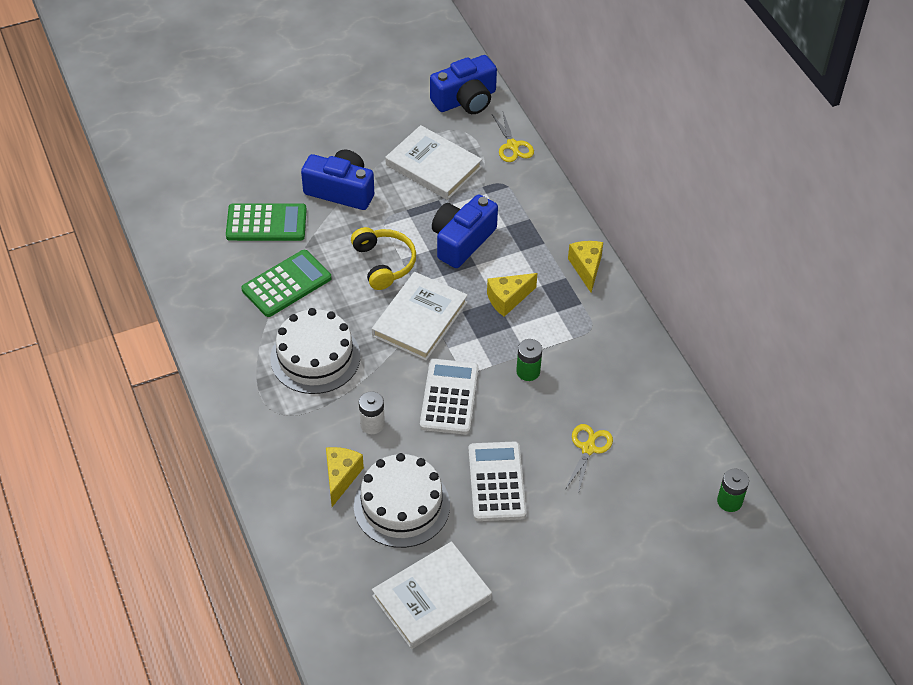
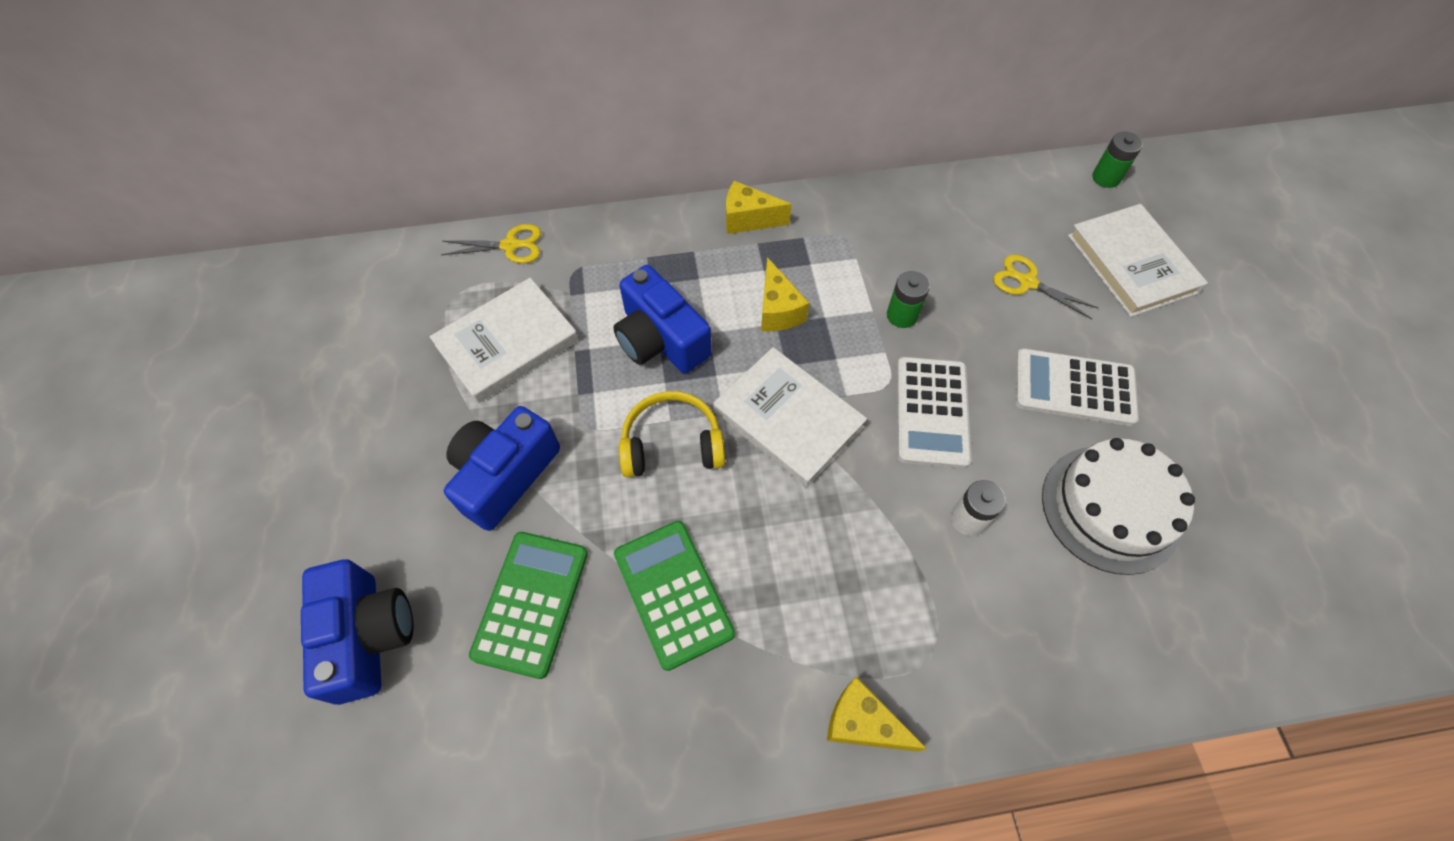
camera: 75 degrees left, 10 degrees up
(315, 357) = (831, 576): white cake -> none
(341, 477) = (1060, 581): yellow cheese -> yellow cheese (862, 723)
(432, 598) = (1258, 501): white book -> white book (1131, 264)
(449, 397) = (931, 412): white calculator -> white calculator turned 105 degrees counterclockwise
(465, 100) = (398, 278): blue camera -> blue camera (368, 635)

